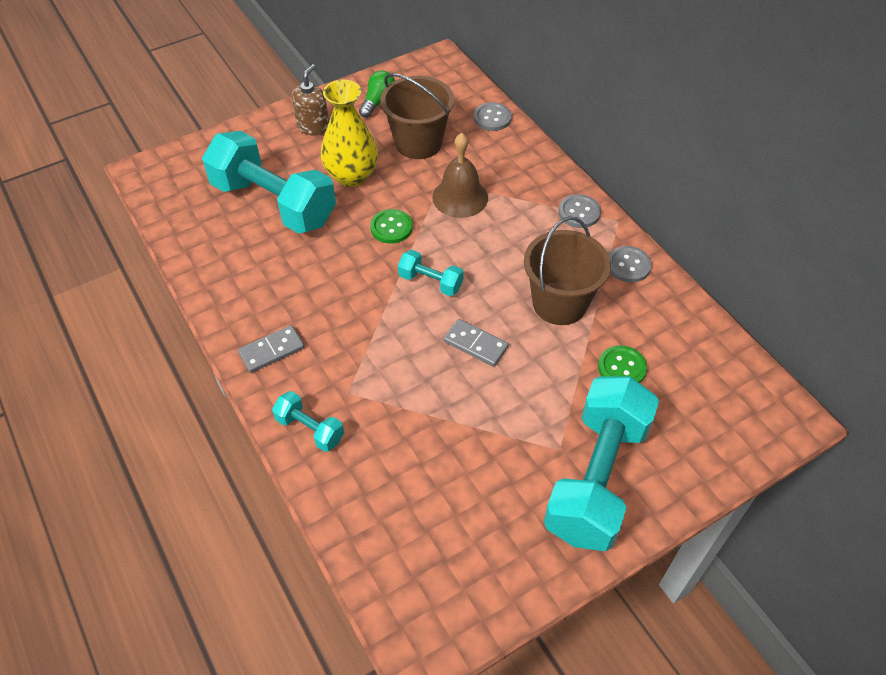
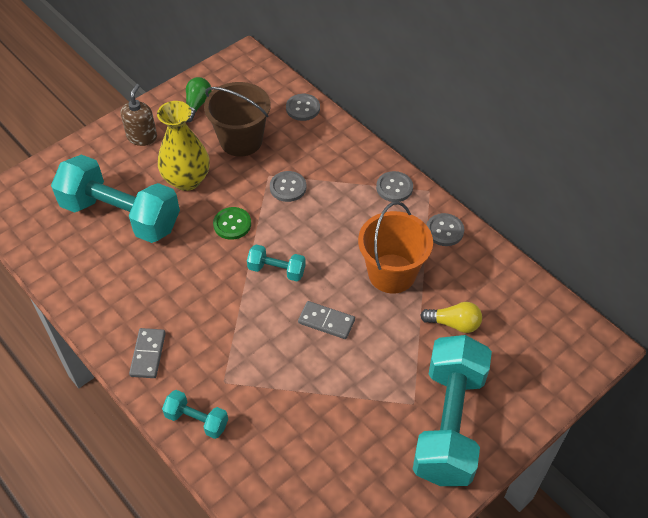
camera: 10 degrees left, 0 degrees up
(272, 351) = (148, 354): grey domino -> grey domino turned 45 degrees counterclockwise
(460, 197) = (288, 187): brown bell -> grey button
(559, 303) = (392, 273): brown bucket -> orange bucket
(622, 368) = (454, 324): green button -> yellow light bulb

